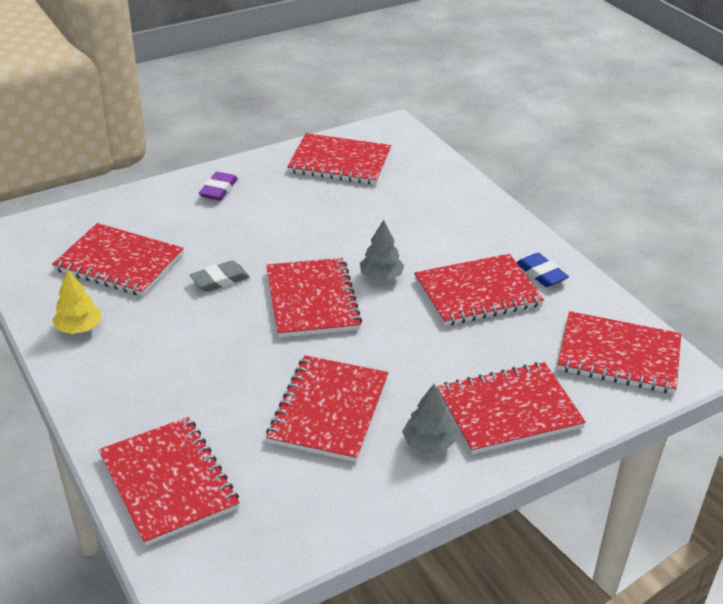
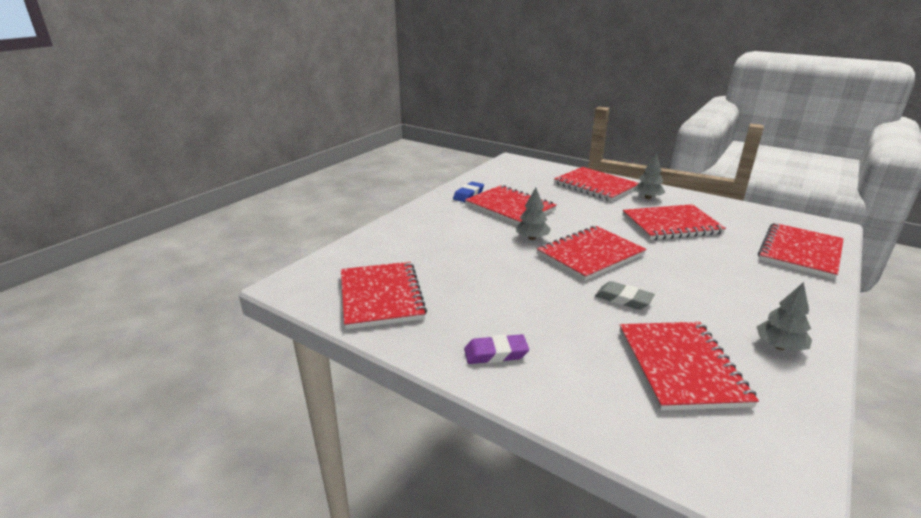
camera: 115 degrees left, 10 degrees down
(79, 328) = (779, 346): yellow tree -> grey tree
(618, 355) = (518, 171): red notebook -> none

